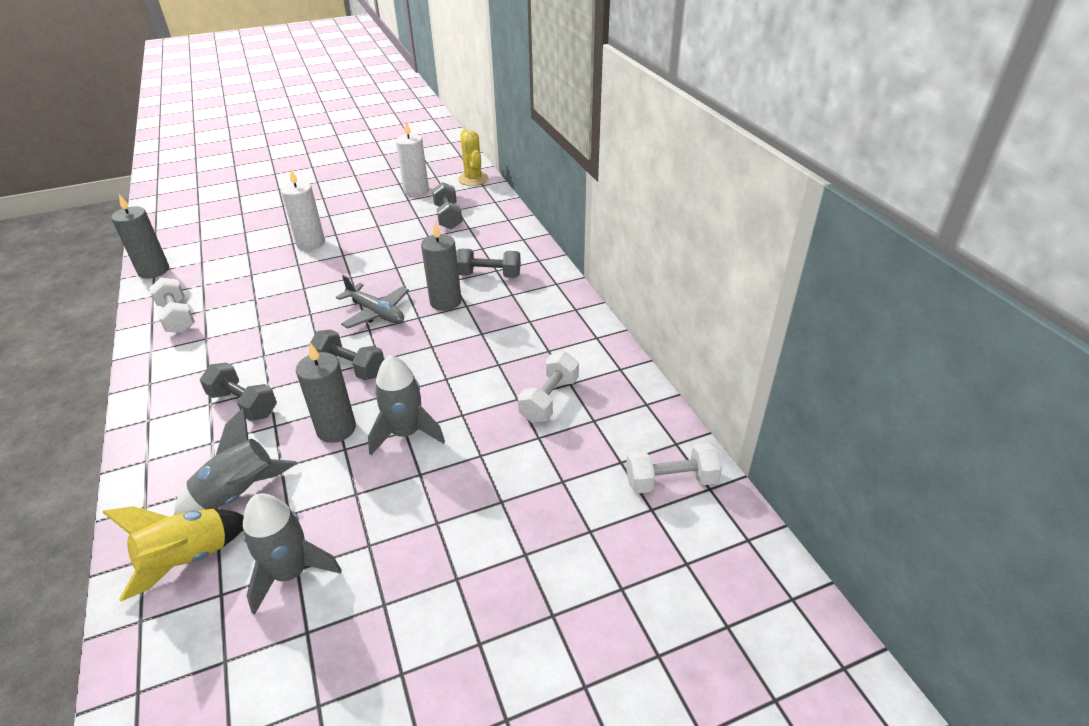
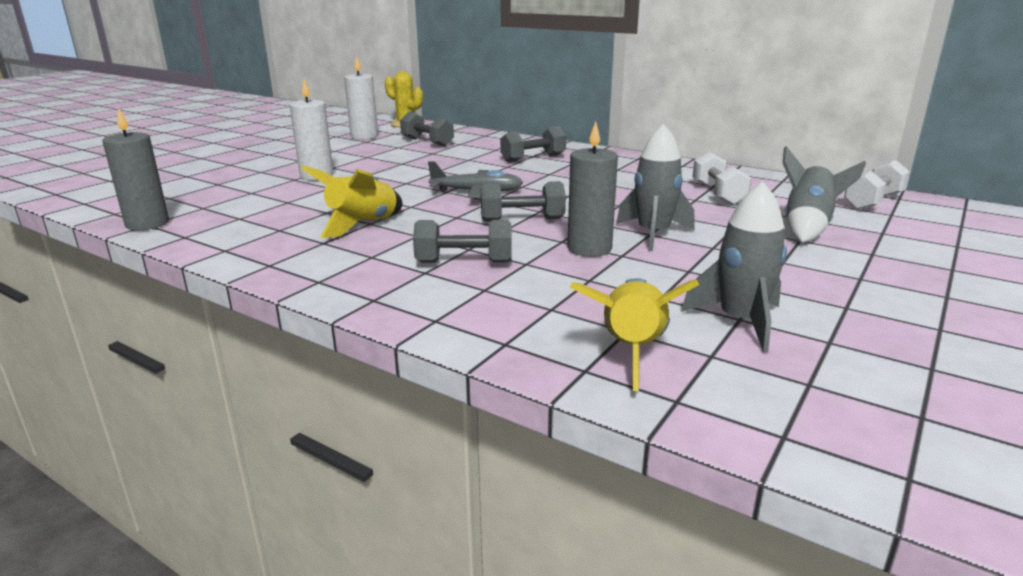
camera: 35 degrees left, 15 degrees down
(177, 317) = (254, 240): white dumbbell -> none
(240, 493) = (587, 303): grey rocket -> grey rocket (807, 227)
(251, 326) = (362, 225): none -> yellow rocket
(445, 302) = (527, 175): grey candle -> none

